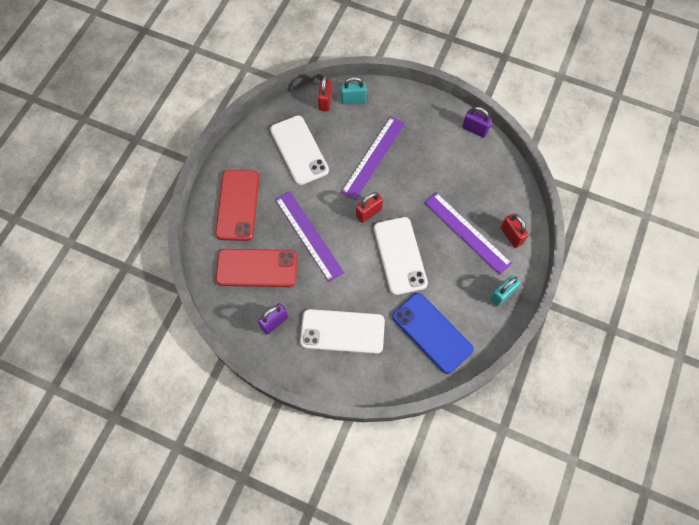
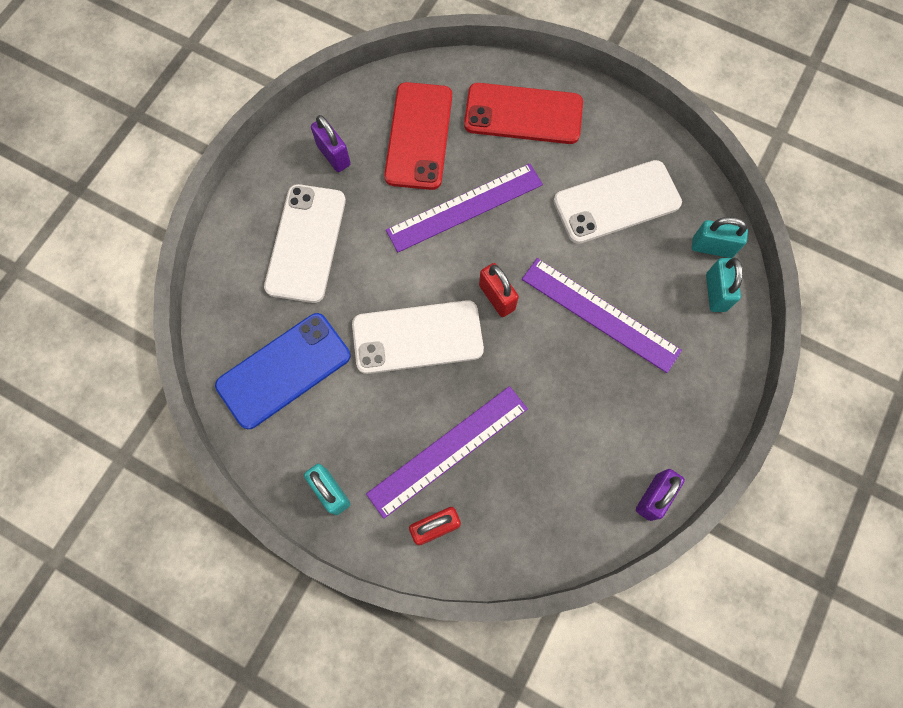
camera: 95 degrees right, 5 degrees up
(325, 101) = (712, 247): red padlock -> turquoise padlock

